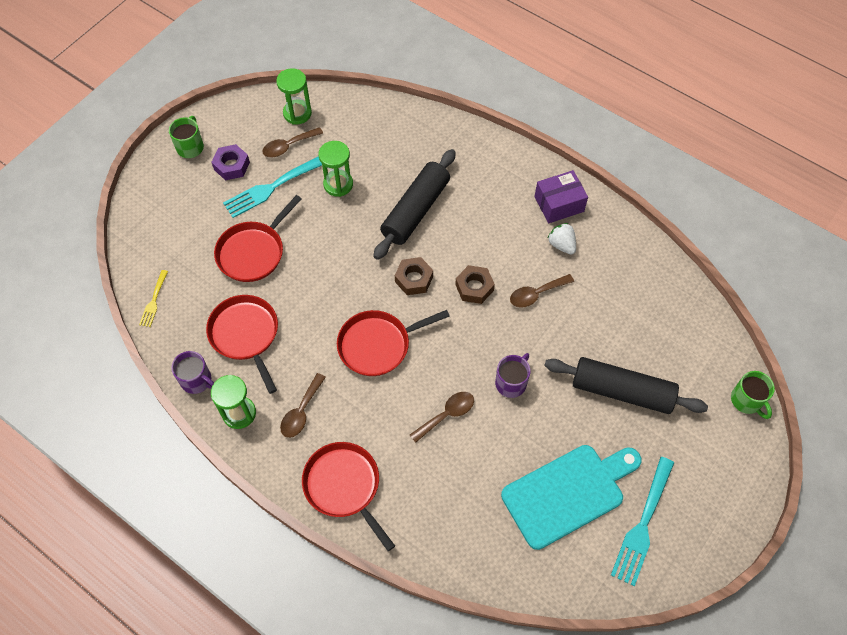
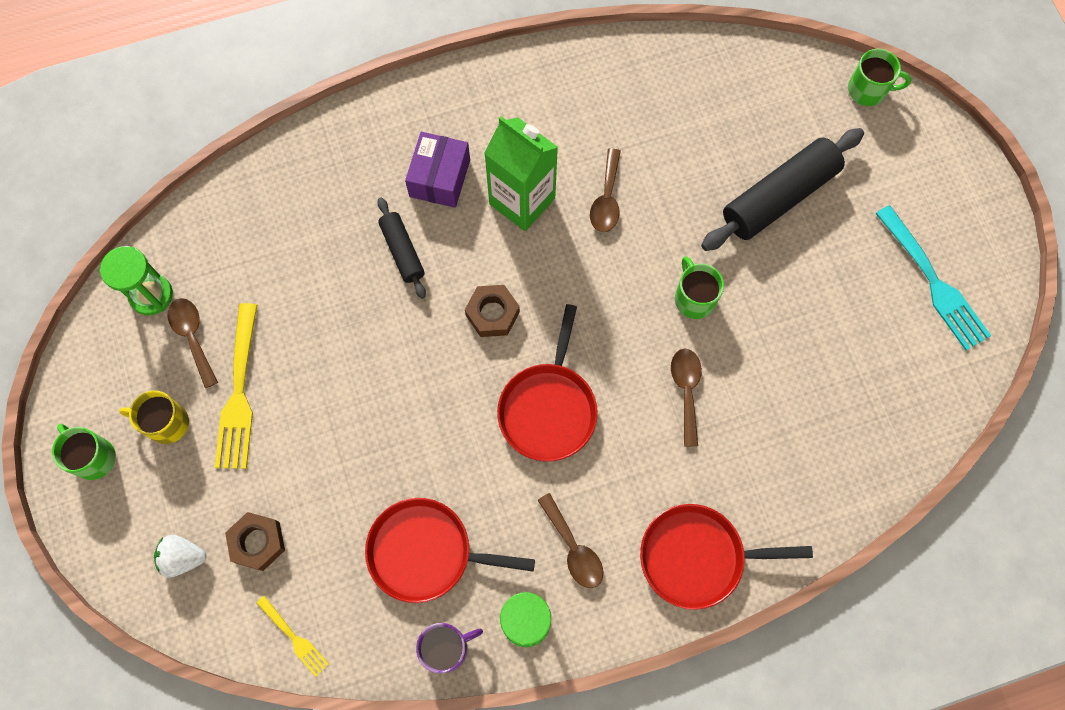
camera: 55 degrees left, 10 degrees up
(232, 166) = (166, 423): purple nut -> yellow mug
(253, 252) = (316, 474): red pan -> none
(273, 186) = (239, 392): turquoise fork -> yellow fork
(288, 146) = (192, 337): brown spoon -> brown spoon turned 150 degrees clockwise
(338, 184) = (297, 314): green hourglass -> none
(415, 210) = (402, 251): black rolling pin -> black rolling pin, size x0.55
(474, 287) = (551, 257): brown nut -> brown nut (257, 542)
(497, 250) = (522, 201): none -> green carton
(511, 382) = (694, 298): purple mug -> green mug
(559, 204) = (512, 97): purple box -> purple box (440, 178)
(561, 245) = (565, 131): white strawberry -> white strawberry (183, 558)
(568, 493) = (855, 329): turquoise cutting board -> none

